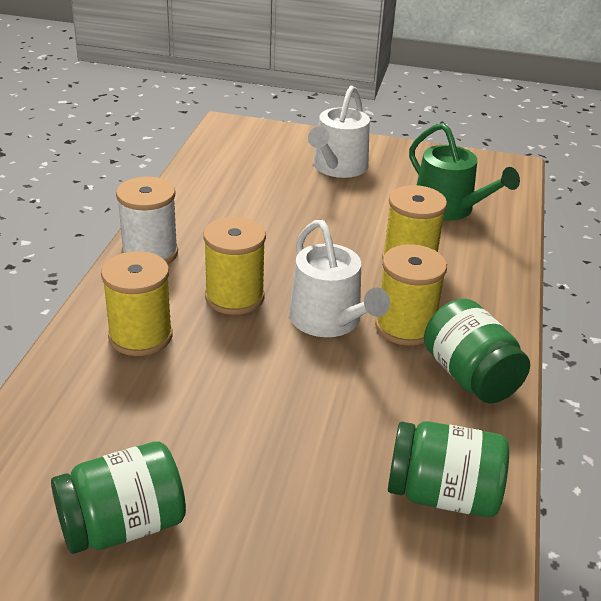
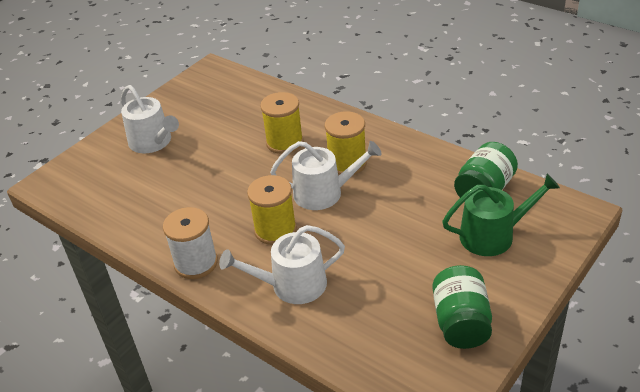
camera: 60 degrees left, 5 degrees up
(140, 336) = (291, 285): yellow spool -> white watering can
(449, 209) = (240, 108): green watering can -> green watering can (493, 235)
(470, 376) = (402, 152): green jar -> none

